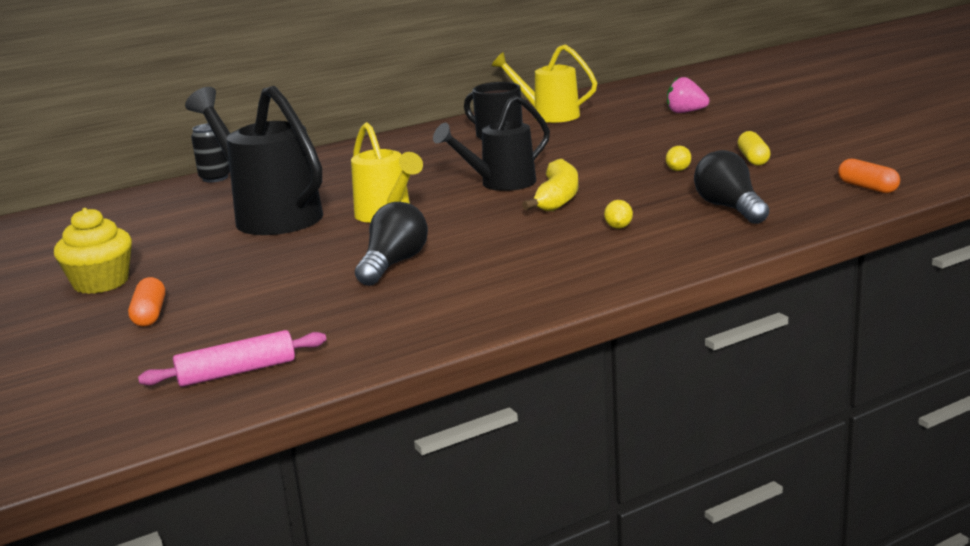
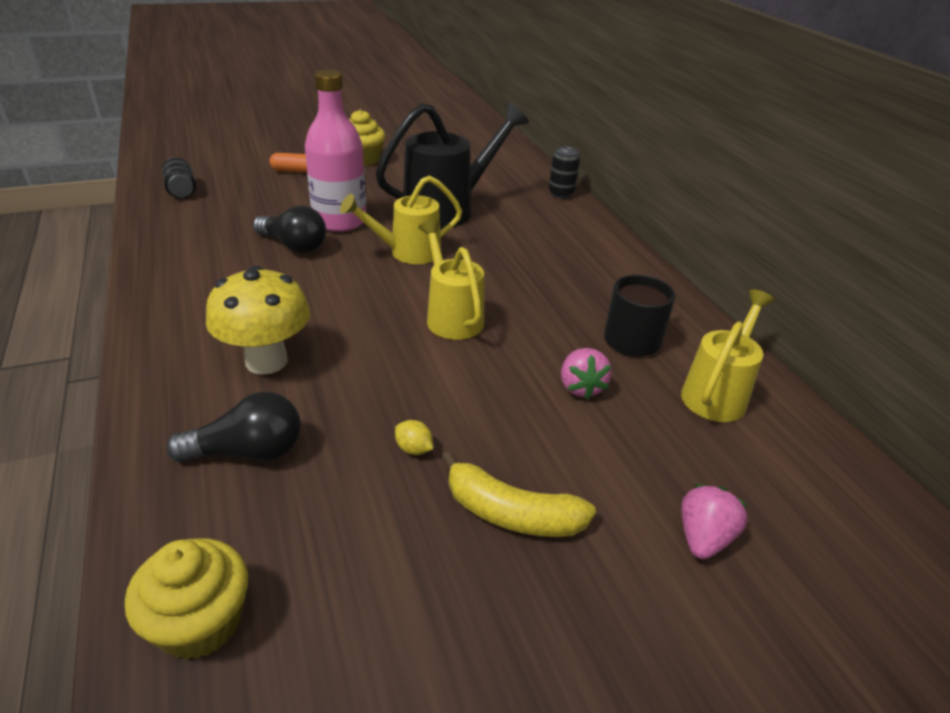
camera: 95 degrees right, 15 degrees up
(237, 372) = (181, 190): pink rolling pin -> black can
(318, 256) = (339, 221): none -> pink bottle
(501, 184) = (451, 317): black watering can -> yellow watering can
(557, 198) = (380, 341): yellow banana -> yellow banana (511, 513)
(570, 142) = (581, 387): none -> pink strawberry
(618, 227) = (266, 361): yellow lemon -> yellow mushroom
(753, 159) = (414, 537): yellow capsule -> none
(867, 187) = (200, 622): orange capsule -> yellow cupcake

